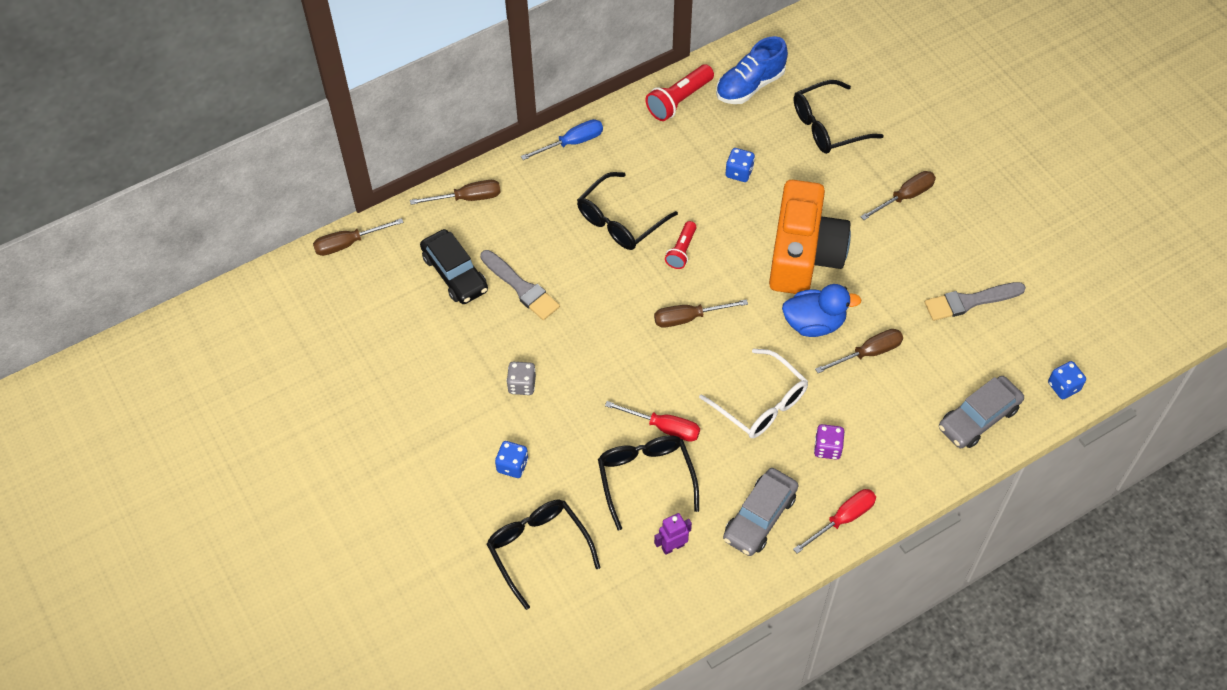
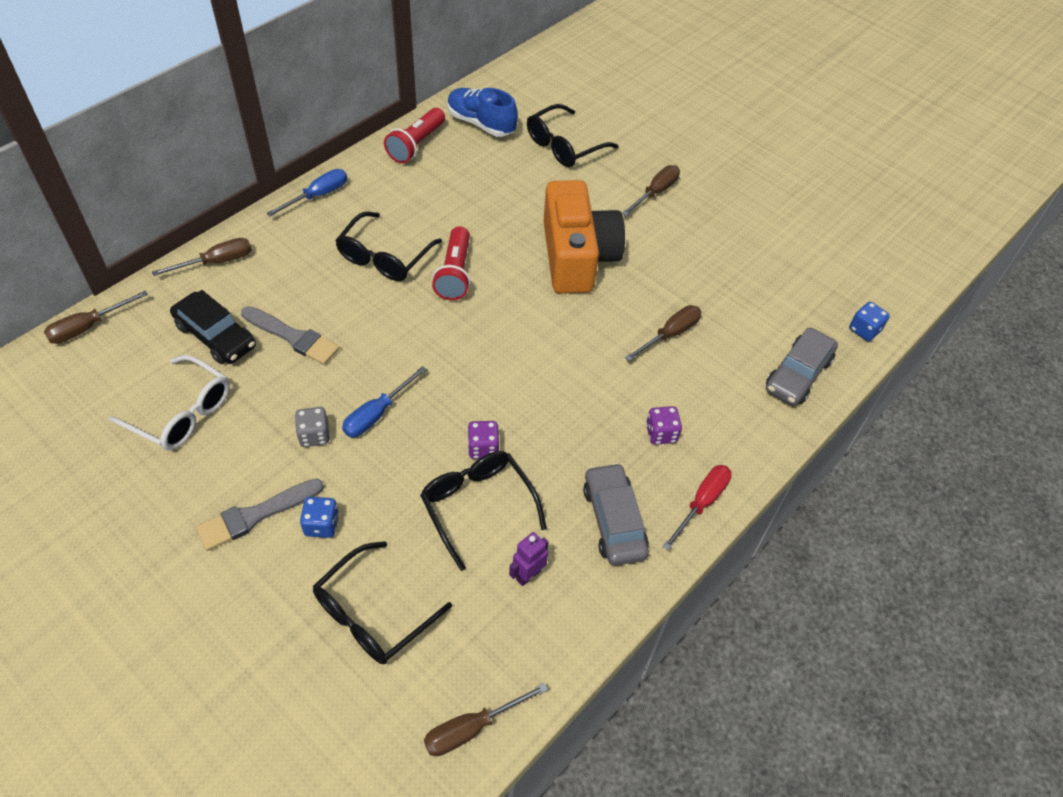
camera: 20 degrees left, 5 degrees down
(538, 549) = (372, 614): black glasses -> black glasses turned 90 degrees counterclockwise
(579, 376) = (377, 414): none -> blue screwdriver
(664, 427) = (483, 448): red screwdriver -> purple dice
(681, 250) = (455, 273): red flashlight -> red flashlight, size x1.55
(688, 318) = (479, 334): brown screwdriver -> brown screwdriver (471, 728)
(739, 172) = (492, 196): blue dice -> none
(750, 85) = (481, 123): blue shoe -> blue shoe turned 90 degrees clockwise
(759, 517) = (614, 520): grey car -> grey car turned 150 degrees clockwise
(761, 404) = (579, 403): white glasses -> white glasses (182, 413)
(814, 323) = (608, 317): blue duck -> none
(970, 301) = (748, 271): grey brush -> grey brush (256, 515)

